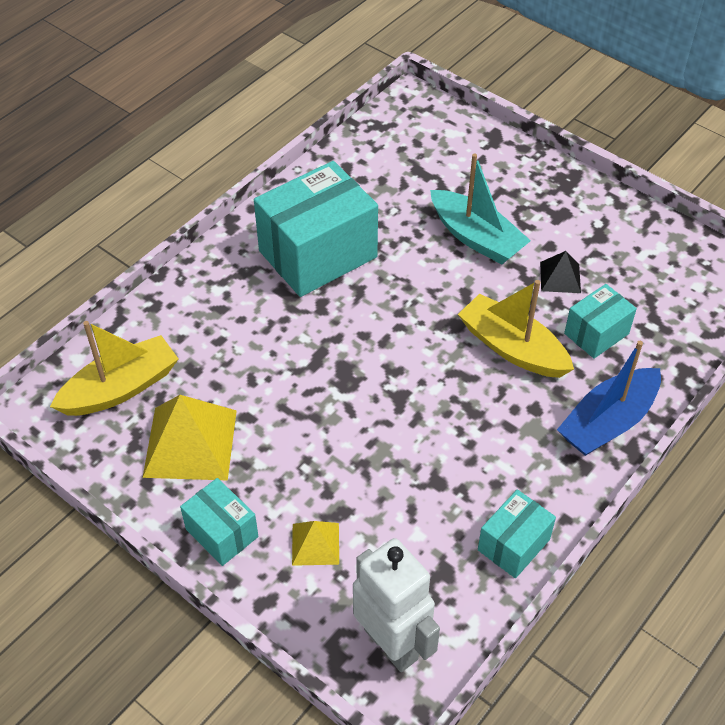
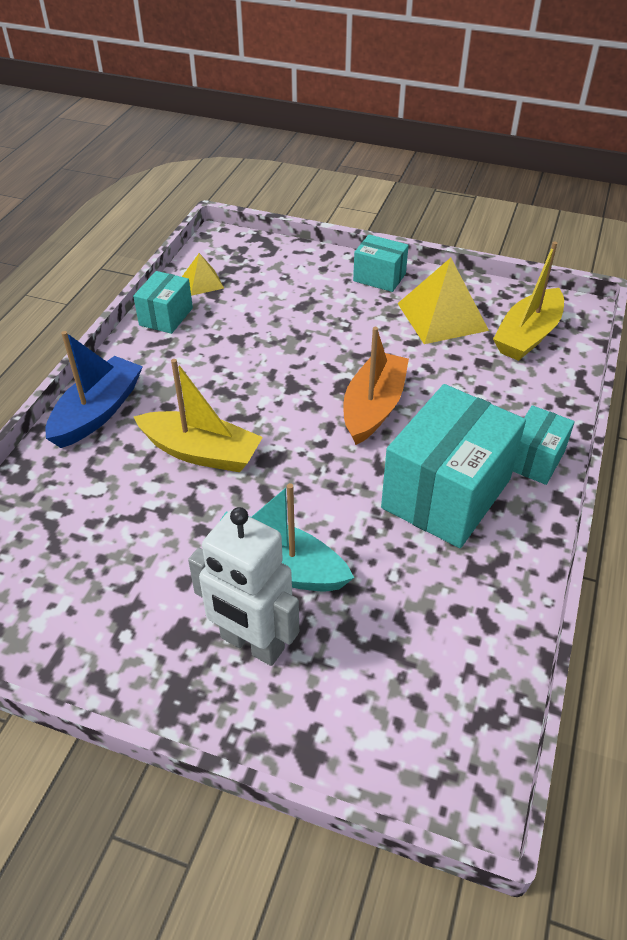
camera: 160 degrees right, 5 degrees down
(315, 543) = (311, 286): yellow pyramid -> yellow pyramid (202, 282)
(332, 349) = (373, 407): none -> orange boat
(391, 644) = (235, 255): white robot -> white robot (251, 644)
(560, 277) = (164, 542): black pyramid -> none
(596, 333) = (115, 489): turquoise box -> turquoise box (534, 459)

